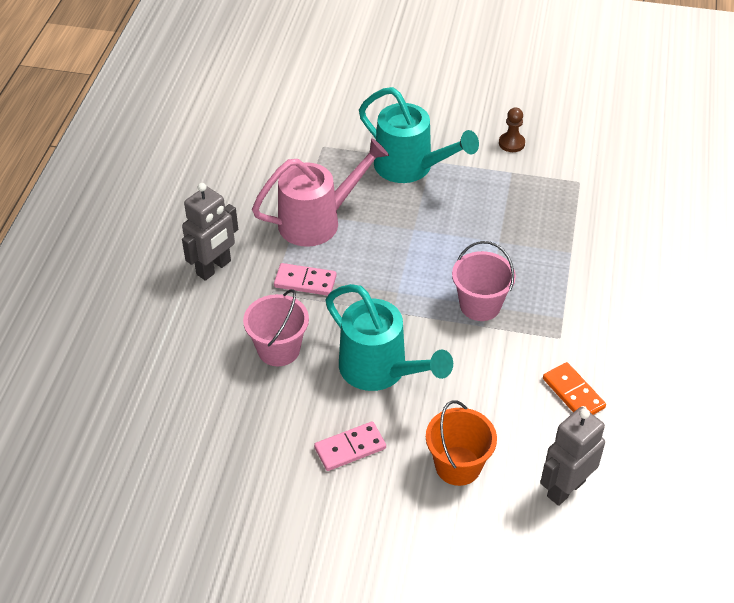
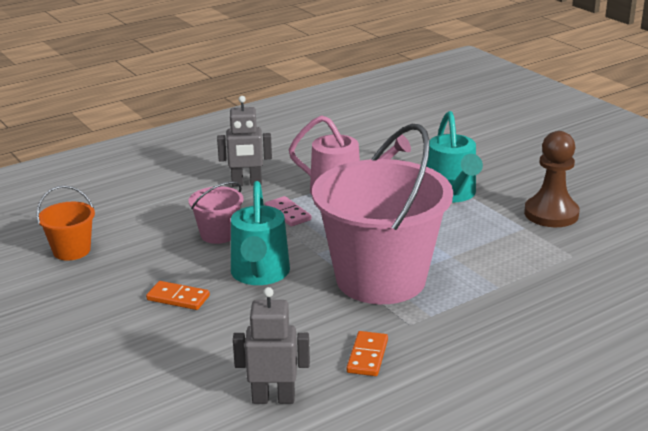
camera: 45 degrees right, 20 degrees down
(350, 448) = (178, 298): pink domino -> orange domino
(458, 466) = (225, 344): orange bucket -> orange bucket (71, 250)
(480, 305) = (381, 279): pink bucket -> pink bucket, size x2.31
(511, 143) = (551, 214): brown pawn -> brown pawn, size x2.11

